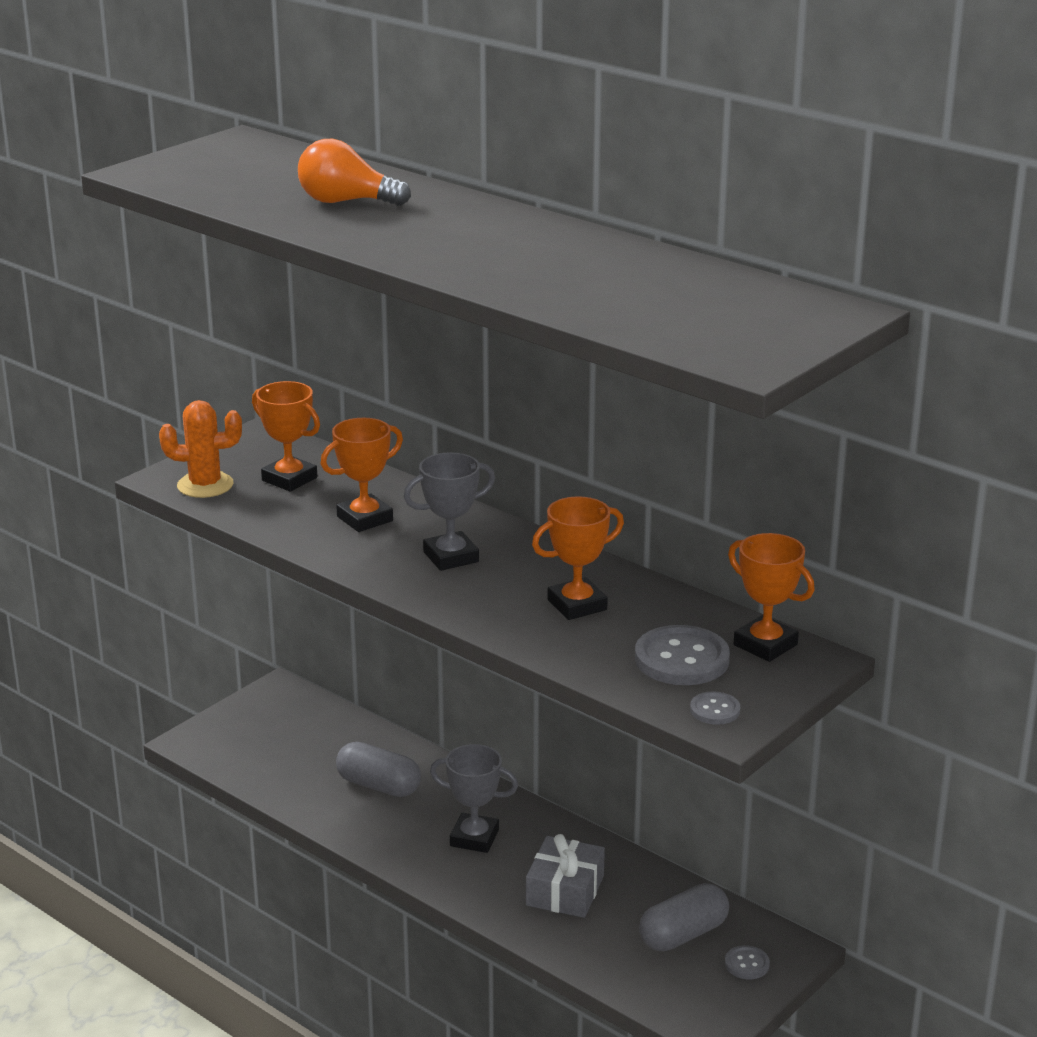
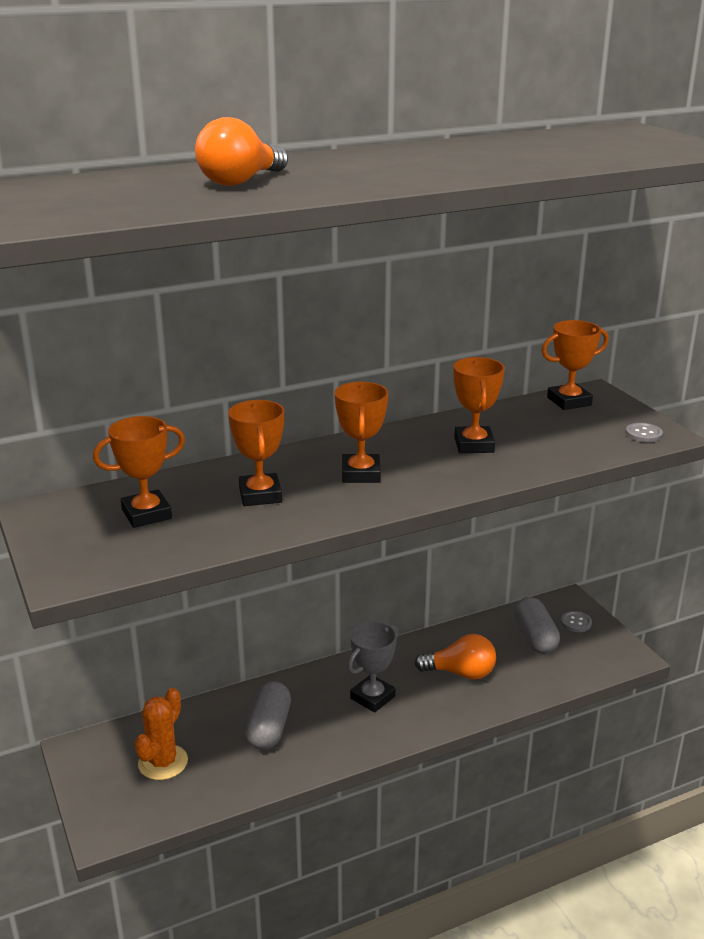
camera: 65 degrees left, 0 degrees up
(205, 485) = (107, 559): orange cactus -> orange cactus (163, 762)
(378, 785) = (269, 728): grey capsule -> grey capsule turned 45 degrees counterclockwise
(451, 557) = (361, 474): grey trophy -> orange trophy
(565, 890) = (461, 673): grey gift -> orange light bulb
(681, 659) = (572, 429): grey button -> none

